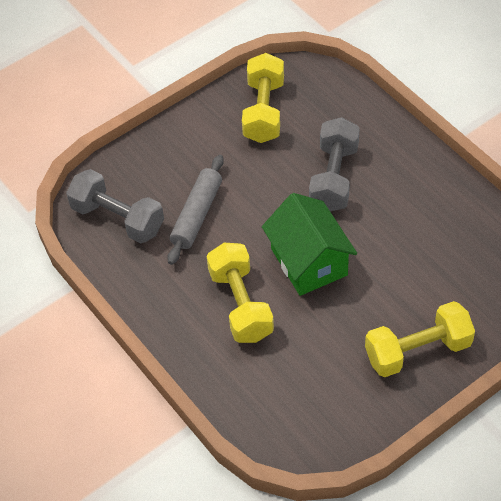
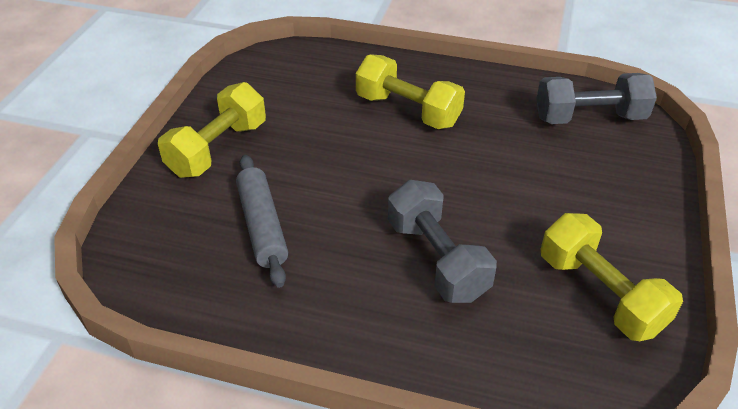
camera: 140 degrees right, 10 degrees down
(197, 215) = (528, 154): grey rolling pin -> grey rolling pin (262, 226)
(309, 262) = (381, 168): green house -> none

